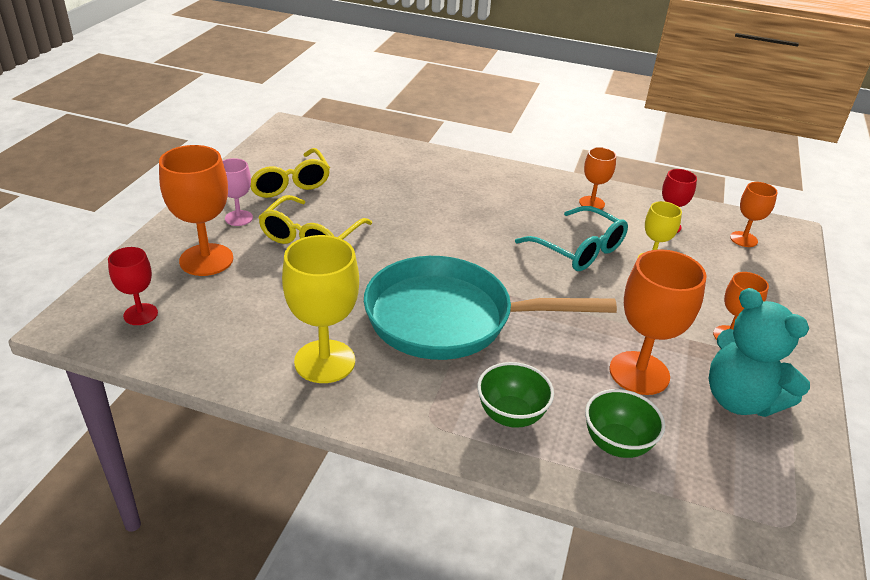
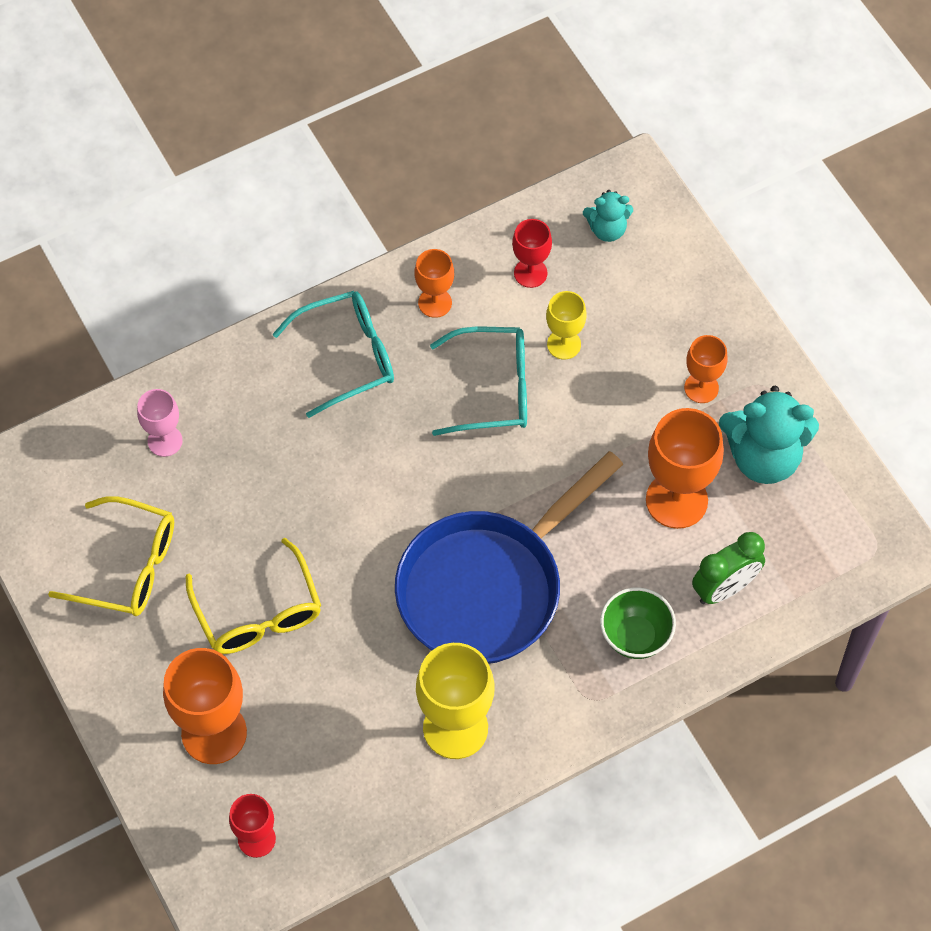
camera: 45 degrees left, 25 degrees up
(239, 218) = (161, 657): pink goblet -> pink goblet (165, 441)
(449, 318) = (488, 586): turquoise pan -> blue pan
(513, 191) = (348, 356): none -> turquoise glasses
(617, 444) = (724, 588): green bowl -> green clock
(743, 239) = (607, 229): orange goblet -> turquoise teddy bear

